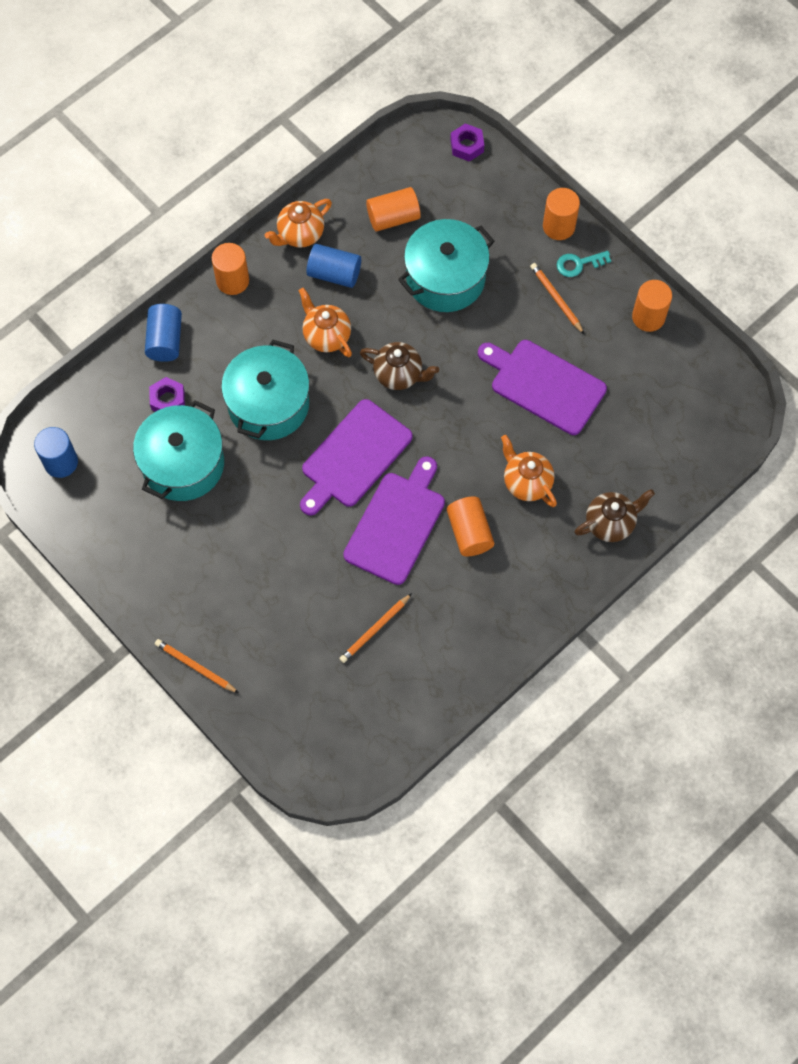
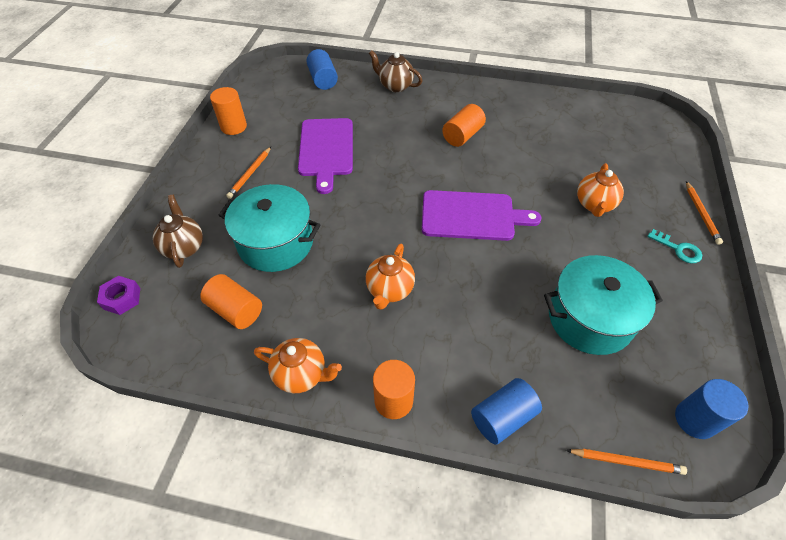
camera: 125 degrees left, 15 degrees down
(168, 400) = (552, 371): purple nut -> none
(268, 404) = (484, 292): turquoise pot -> none
(334, 273) = (325, 320): blue cylinder -> blue cylinder (323, 80)
(375, 629) = (568, 145): orange pencil -> orange pencil (626, 461)
(397, 524) = (493, 169): purple cutting board -> none
(399, 374) = (384, 226): brown teapot -> brown teapot (184, 247)
(526, 482) = (404, 127): orange teapot -> orange teapot (594, 205)
(558, 226) = (181, 201): orange cylinder -> none
(578, 264) = (210, 176): turquoise key -> turquoise key (678, 249)

